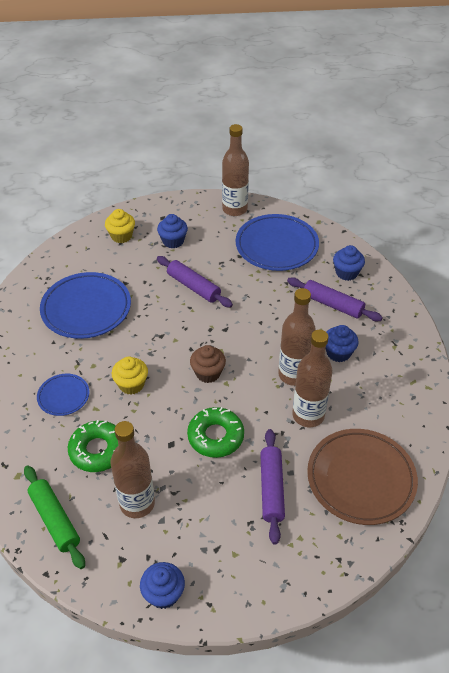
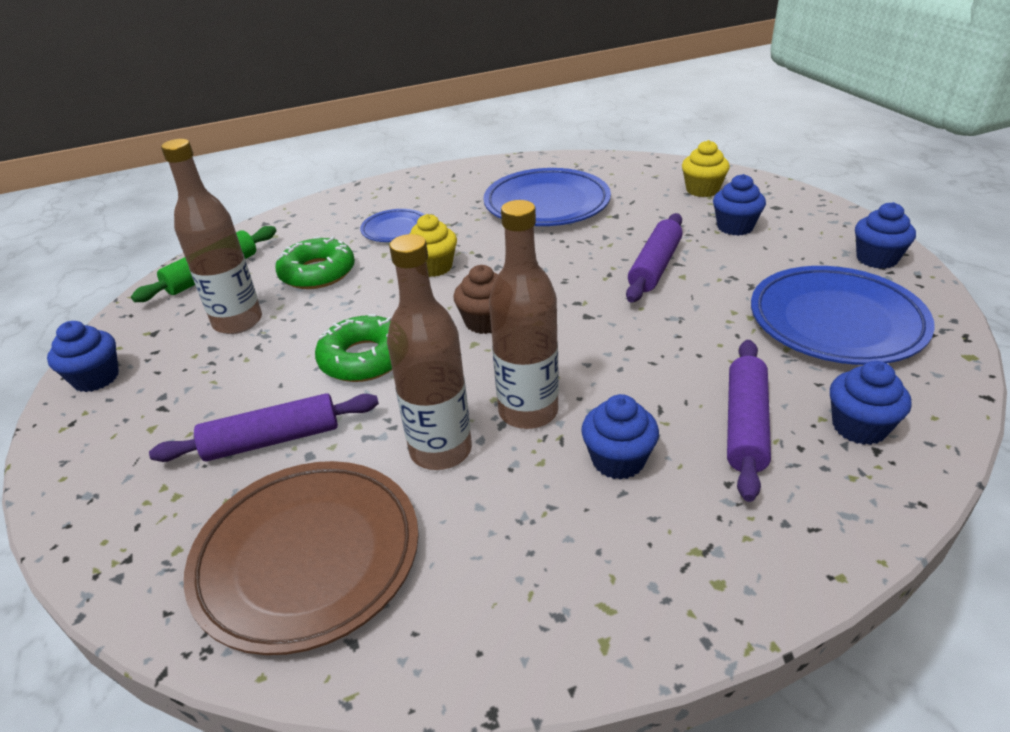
camera: 75 degrees right, 10 degrees down
(234, 209) = (876, 259): brown bottle -> blue cupcake

